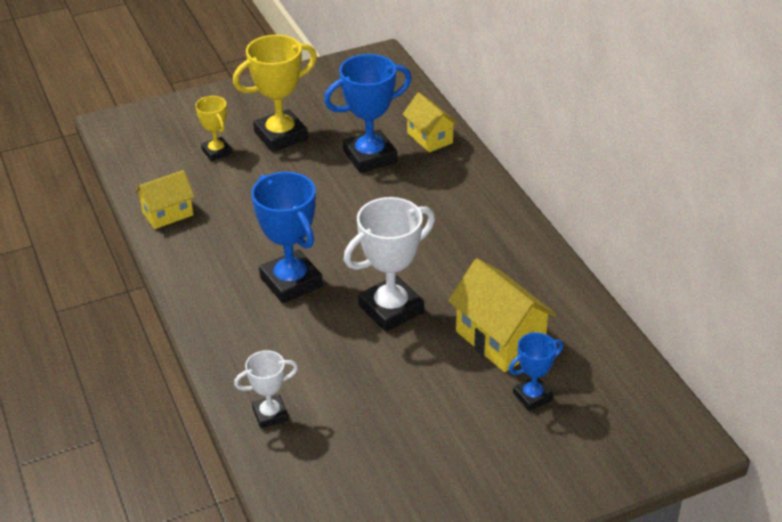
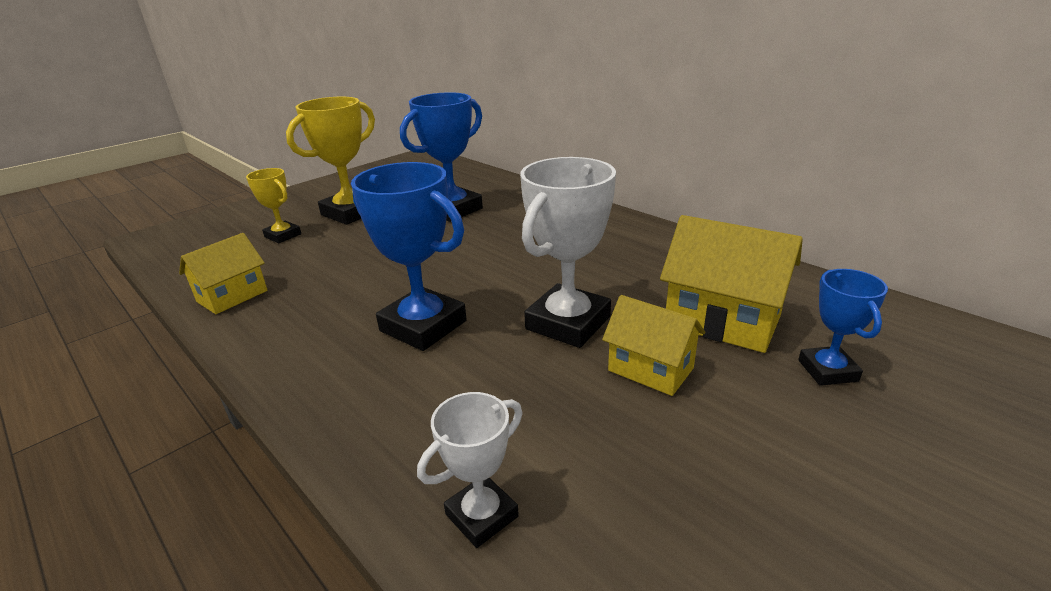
camera: 20 degrees left, 10 degrees down
(430, 138) = (502, 189): yellow house -> yellow house (650, 369)
(532, 396) = (827, 370): blue trophy -> blue trophy turned 45 degrees counterclockwise

